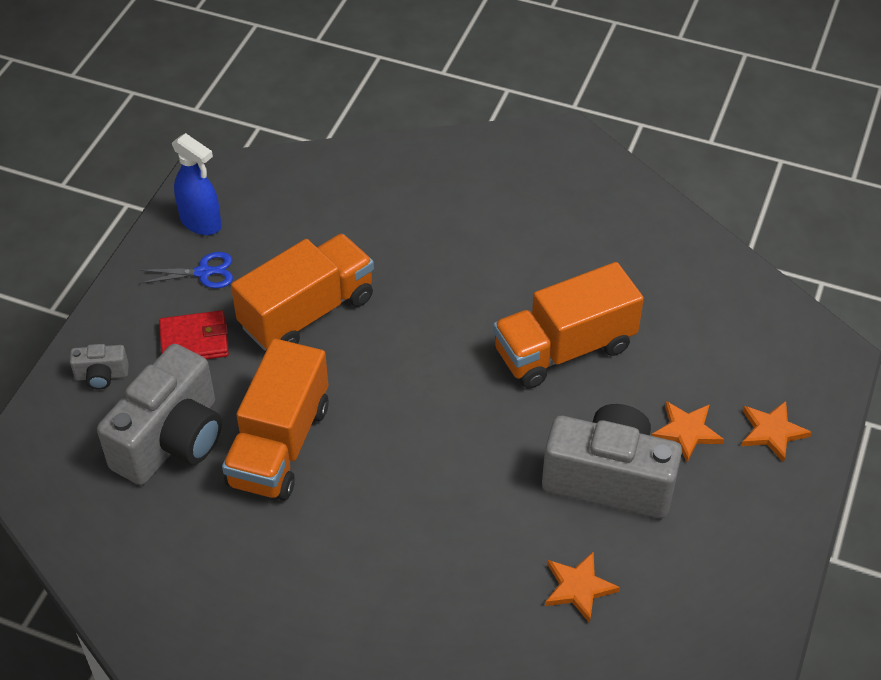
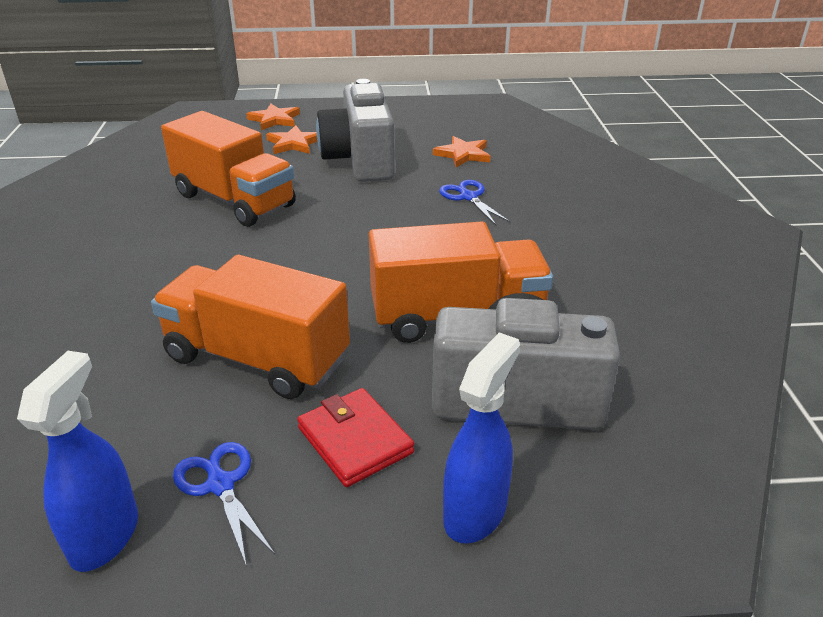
camera: 115 degrees left, 15 degrees down
(102, 376) = (475, 513): grey camera -> blue spray bottle
(470, 544) = (468, 197): none -> blue scissors

